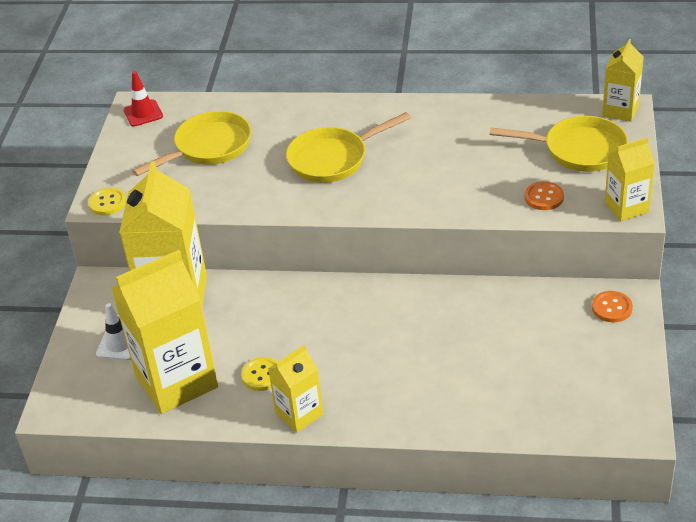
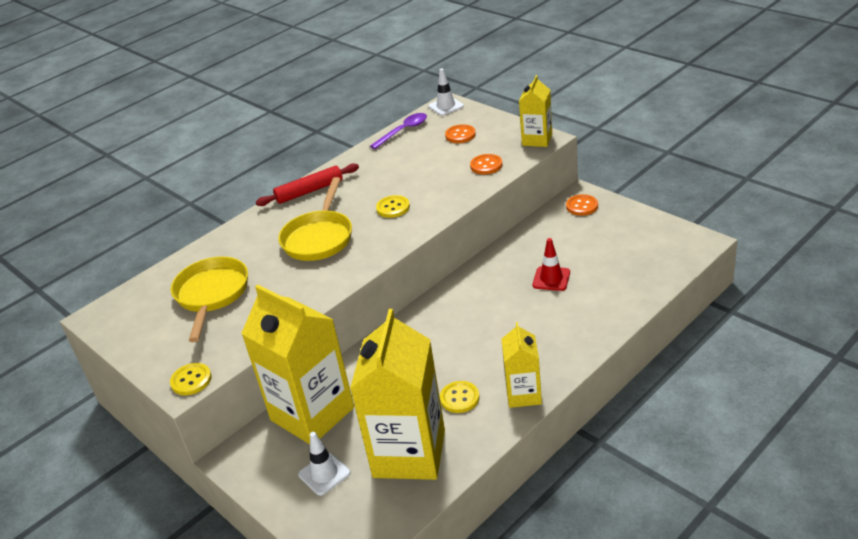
camera: 50 degrees left, 5 degrees down
(143, 113) = (113, 315): red traffic cone -> red traffic cone (551, 279)
(393, 111) = (309, 191): none -> red rolling pin
(417, 176) = (393, 208): none -> yellow button
(546, 109) = (403, 131): none -> purple spoon
(579, 150) = (460, 135): yellow pan -> orange button
(620, 110) = (446, 106): yellow carton -> white traffic cone

